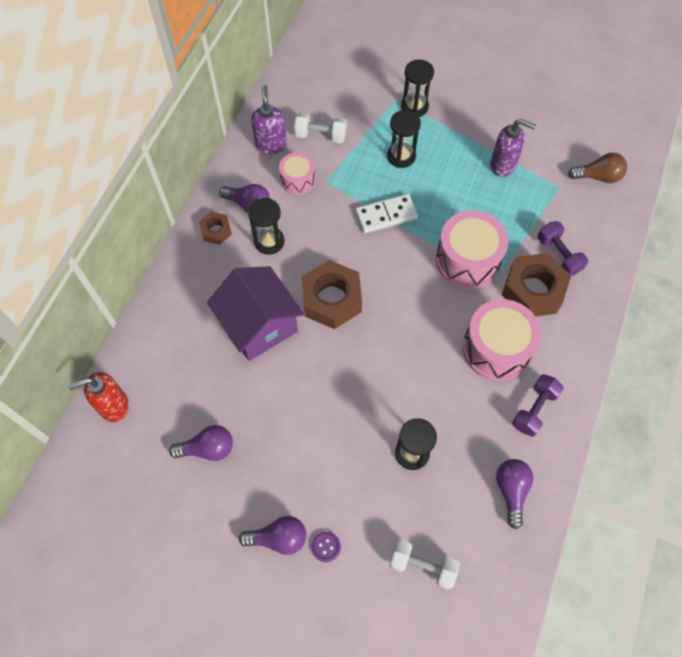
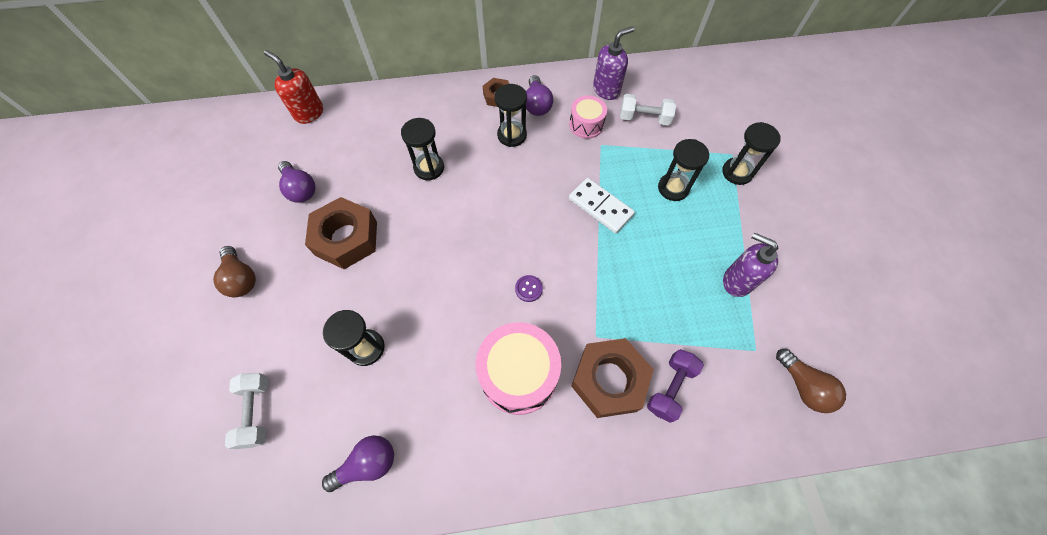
camera: 60 degrees right, 0 degrees up
(259, 325) = (429, 168): purple house -> black hourglass
(278, 538) = (241, 278): purple light bulb -> brown light bulb
(320, 135) = (644, 118): white dumbbell -> white dumbbell turned 60 degrees counterclockwise
(326, 547) = (246, 319): purple button -> purple button (528, 289)
(332, 299) = (485, 207): brown nut -> brown nut (346, 238)
(467, 260) = (601, 300): pink drum -> none
(503, 165) = (737, 281): purple soap dispenser -> purple soap dispenser turned 135 degrees clockwise
(534, 409) = (470, 446): purple dumbbell -> none

